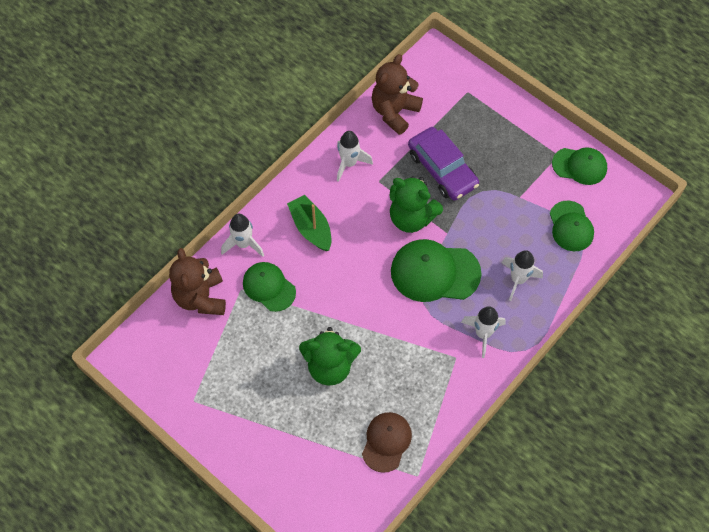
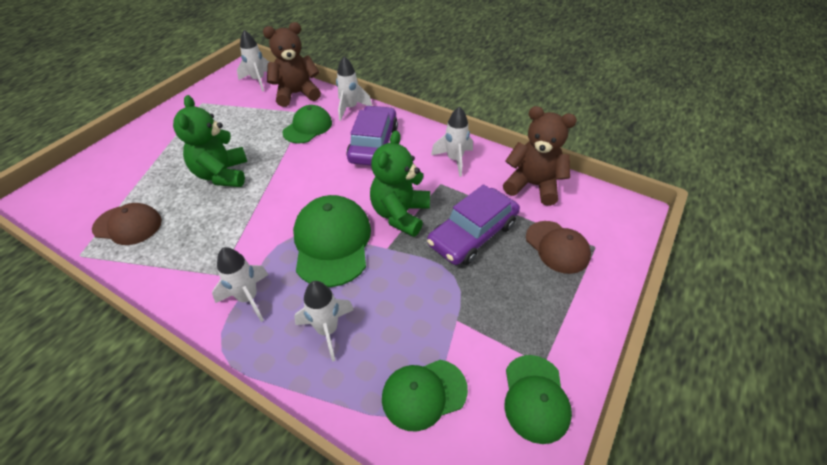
camera: 80 degrees right, 15 degrees down
(159, 340) = (258, 80): none -> white rocket
(311, 228) = (373, 144): green boat -> purple car
(464, 116) = (557, 247): none -> brown cap

